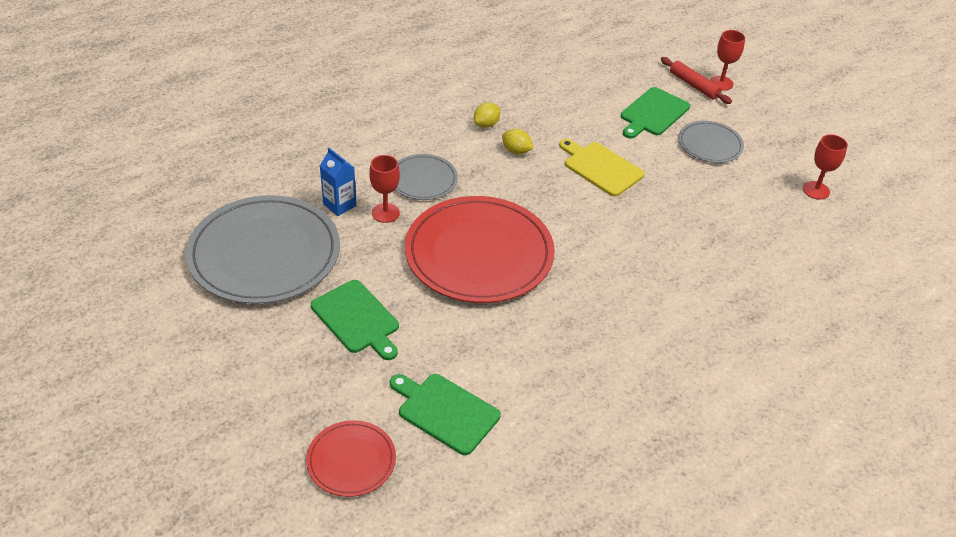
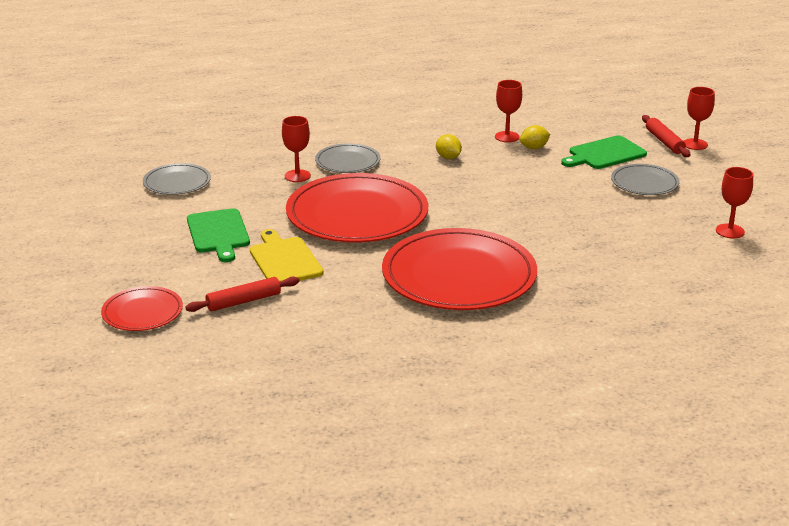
camera: 25 degrees right, 15 degrees down
(264, 254) = (177, 182): grey plate -> grey plate, size x0.50
(339, 205) = (263, 165): blue carton -> none
(445, 411) = (243, 301): green cutting board -> red rolling pin
(486, 124) = (435, 137): yellow lemon -> yellow lemon (534, 148)
(552, 109) = (507, 137): none -> red goblet
(601, 167) = (520, 180): yellow cutting board -> yellow cutting board (284, 260)
(626, 313) = (459, 275): none -> red plate

